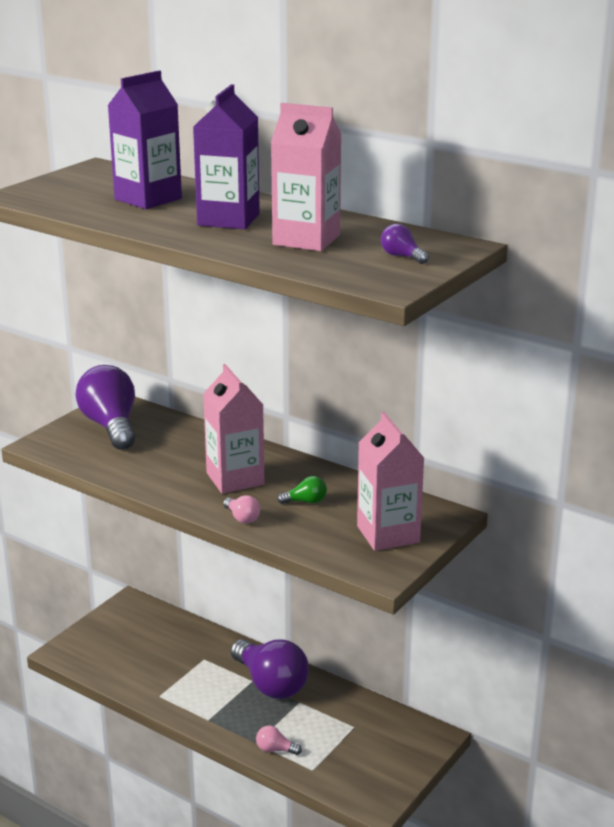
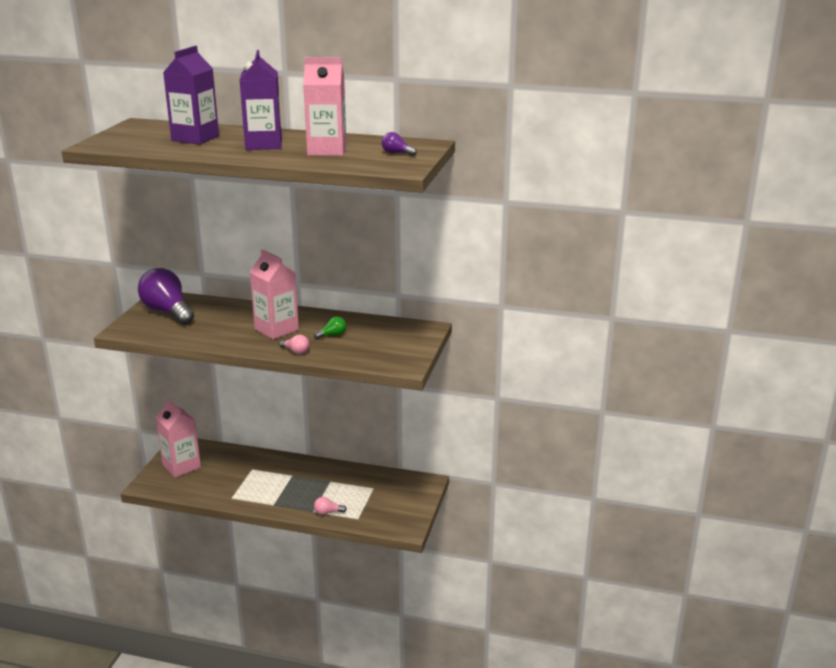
camera: 20 degrees left, 0 degrees up
(270, 684) = (305, 475): purple light bulb -> none
(388, 534) = (397, 344): pink carton -> pink carton (181, 466)

